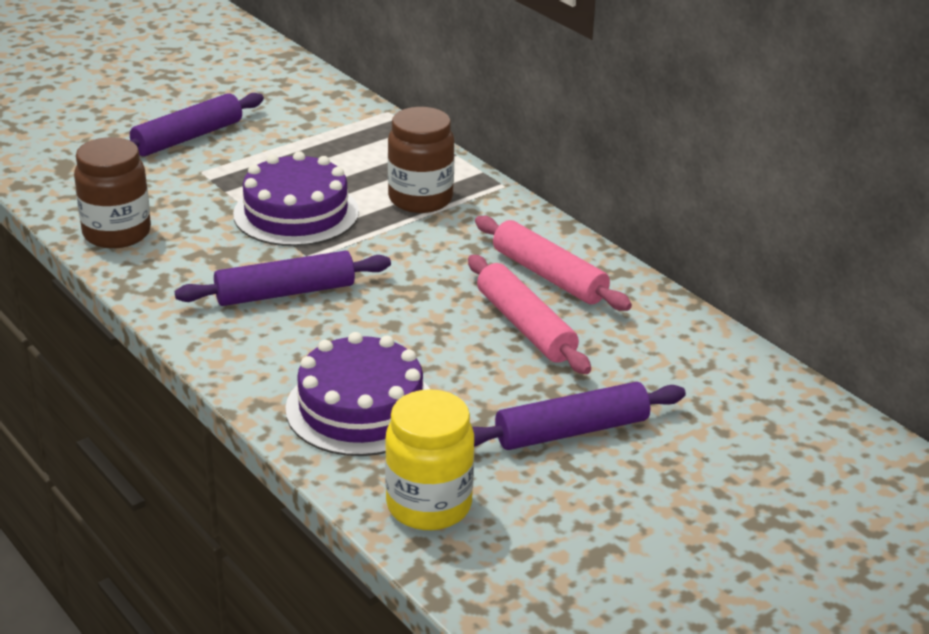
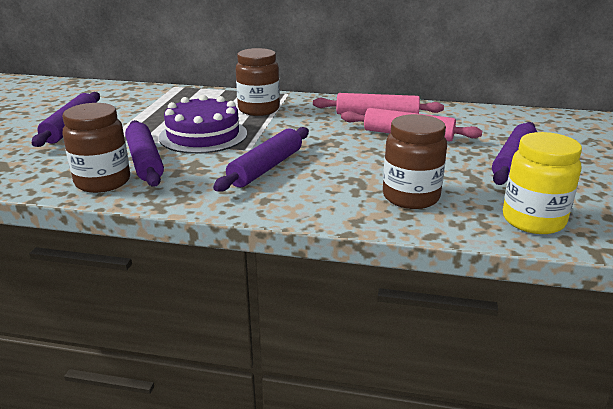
camera: 40 degrees left, 5 degrees down
(187, 224) = (145, 161): none -> purple rolling pin
(360, 408) = (410, 197): purple cake -> brown jar

